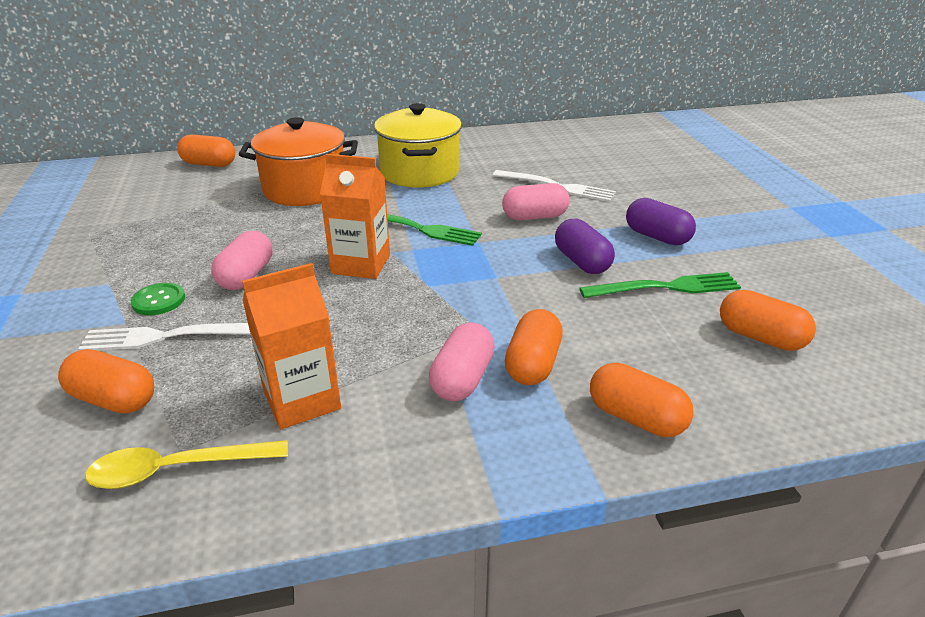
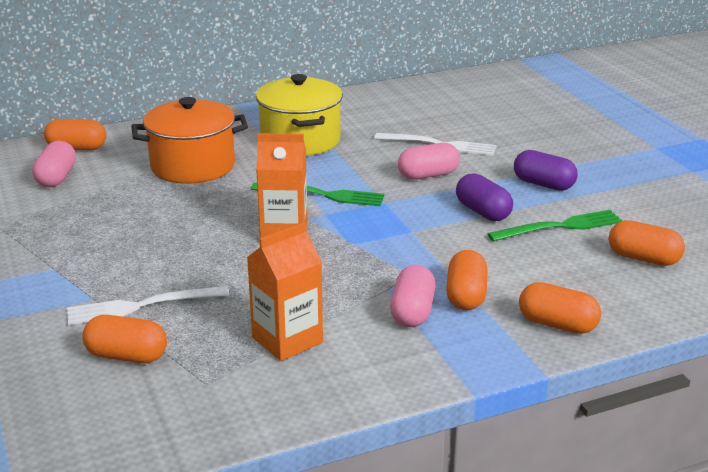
camera: 10 degrees left, 5 degrees down
(159, 300) = (112, 278): green button -> none
(177, 469) = (212, 395): yellow spoon -> none
(246, 276) = (182, 251): pink capsule -> pink capsule (56, 178)

